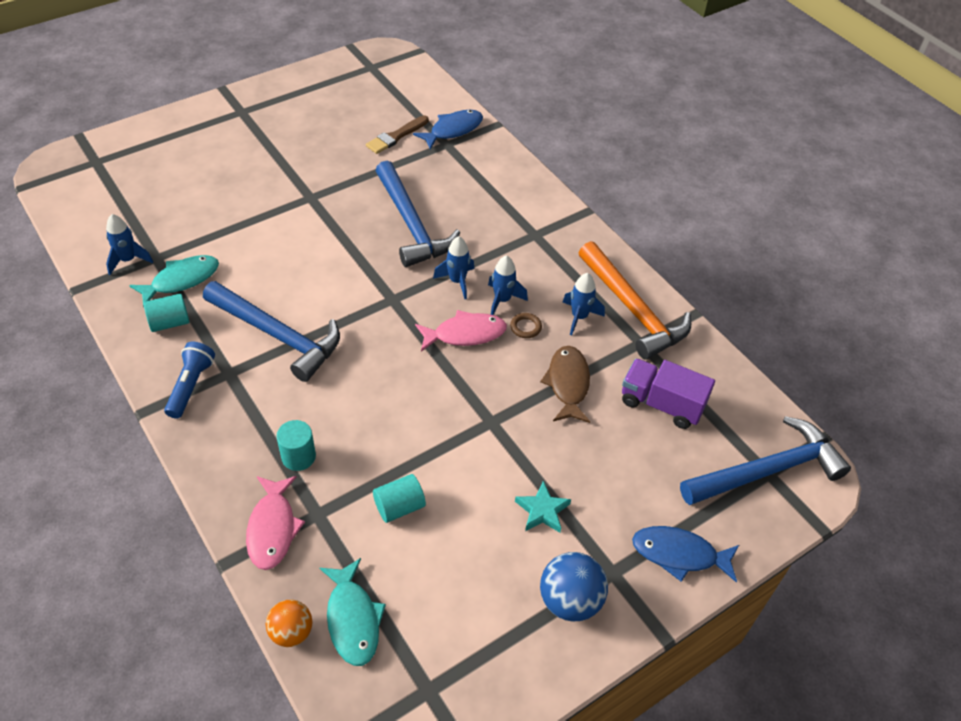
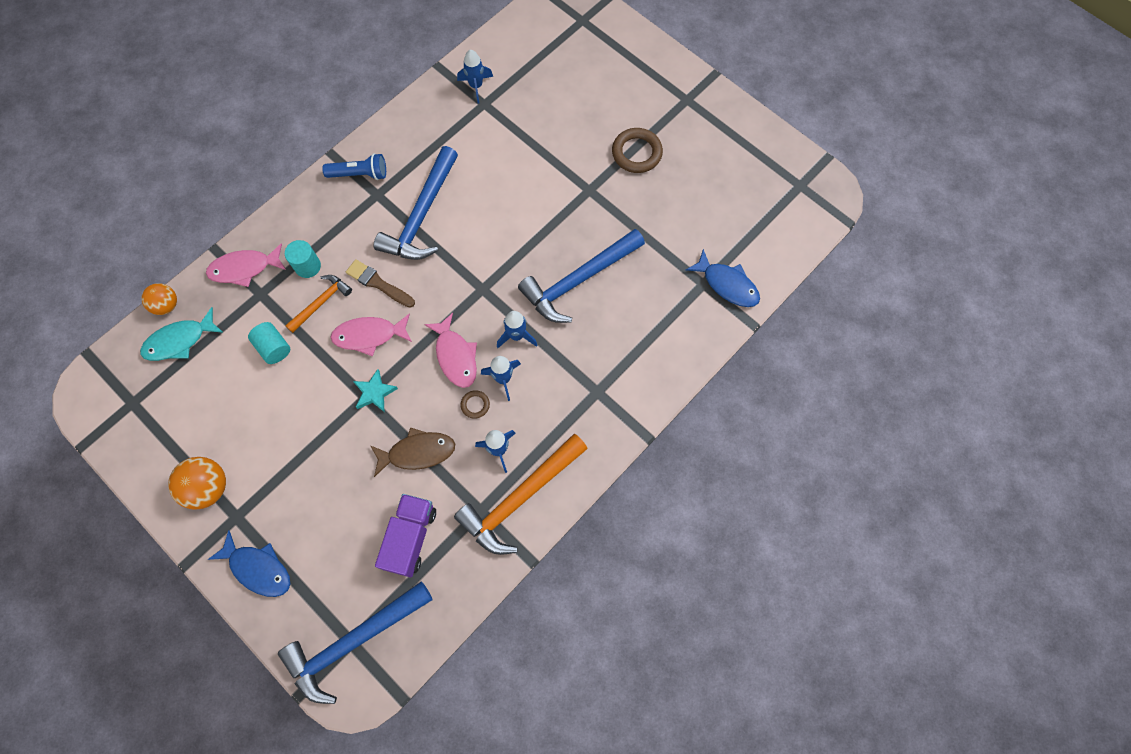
camera: 80 degrees right, 20 degrees up
(170, 322) = (418, 138): turquoise cylinder -> none
(181, 280) = (464, 129): turquoise fish -> none
(285, 156) = (636, 153): none -> brown ring
(355, 449) = (321, 302): none -> orange hammer
(396, 136) = (698, 236): brown brush -> brown brush (378, 283)
(415, 407) = (369, 336): none -> pink fish
(542, 510) = (285, 453): turquoise star -> turquoise star (374, 392)
(570, 600) = (208, 487): blue ball -> orange ball
(679, 554) = (258, 568): blue fish -> blue fish turned 120 degrees clockwise
(767, 470) = (353, 641): blue hammer -> blue hammer turned 90 degrees clockwise

